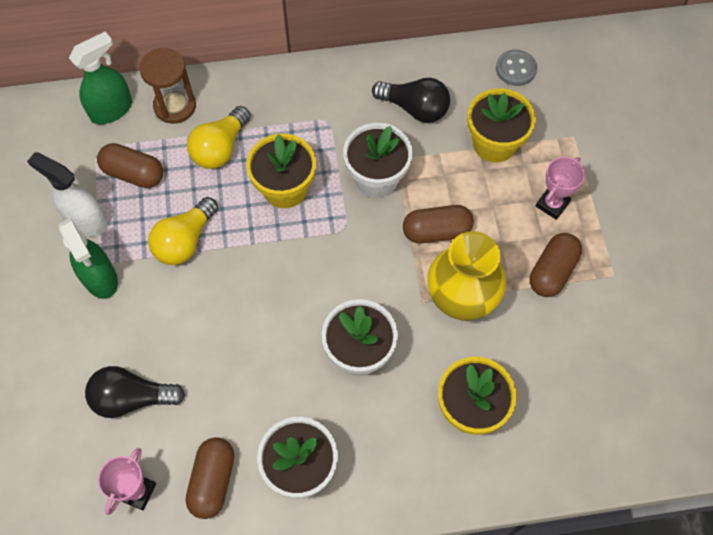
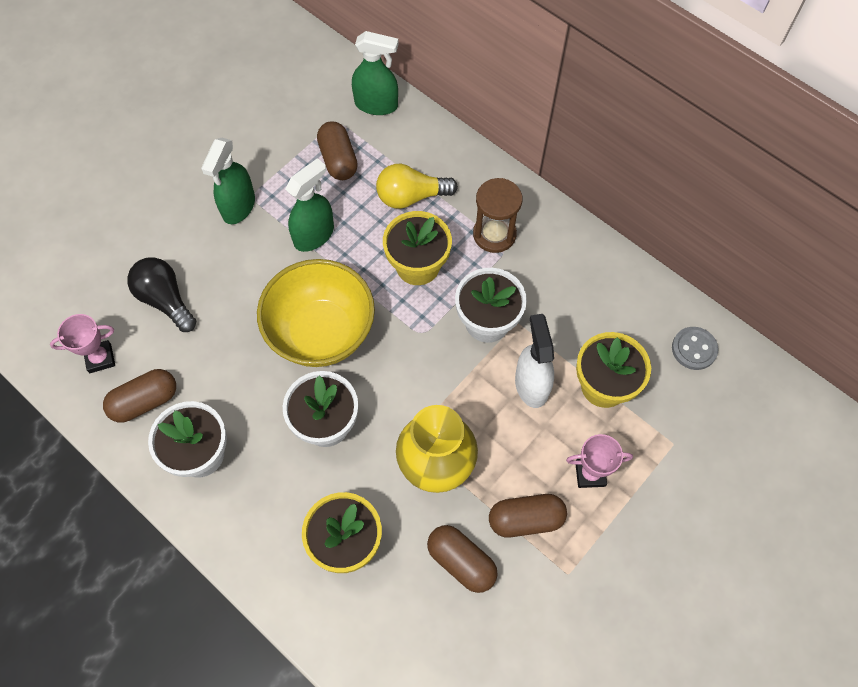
camera: 50 degrees right, 0 degrees up
(86, 220) = (275, 161): white spray bottle -> white spray bottle (531, 384)
(175, 106) = (418, 140): brown hourglass -> brown hourglass (494, 234)
(185, 241) = (314, 235): yellow light bulb -> green spray bottle
(277, 299) = (321, 333): none -> yellow bowl
(415, 108) = (578, 301): black light bulb -> none
(436, 231) = (480, 402): brown capsule -> brown capsule (461, 562)

